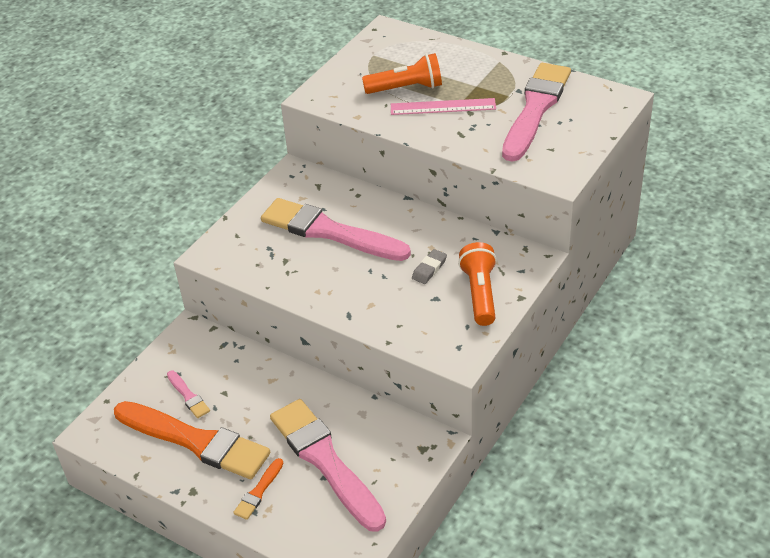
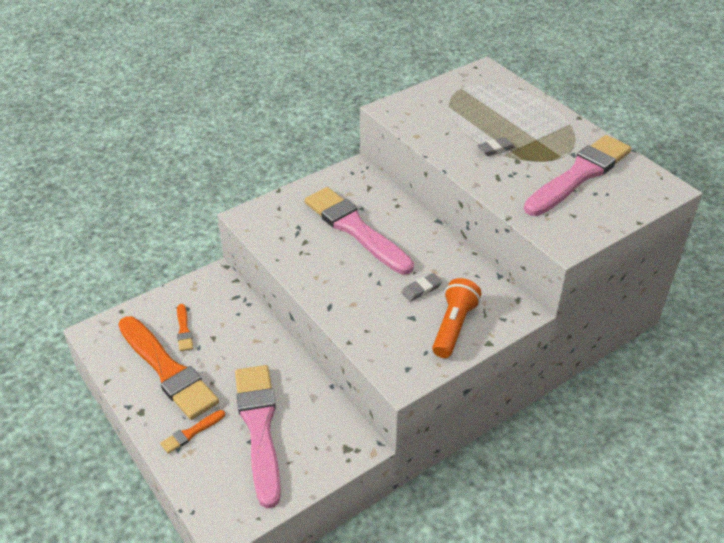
camera: 20 degrees right, 0 degrees up
(188, 396) = (184, 330): pink brush -> orange brush
(406, 88) = (473, 124): orange flashlight -> none
(443, 107) = (495, 149): pink ruler -> grey eraser

